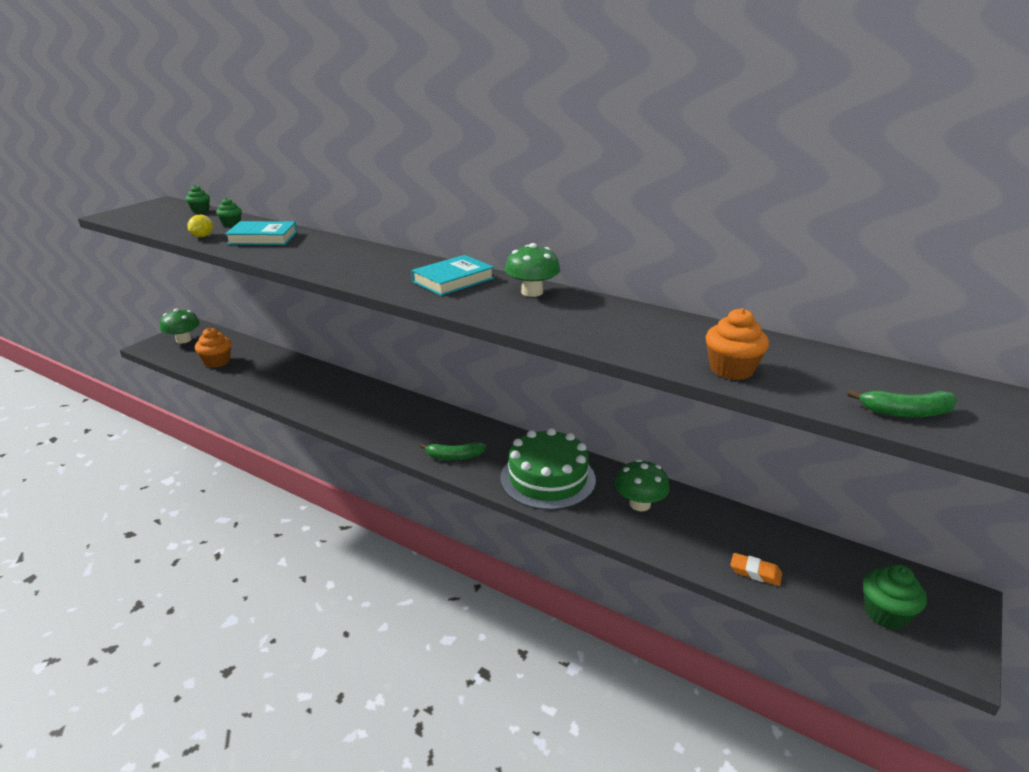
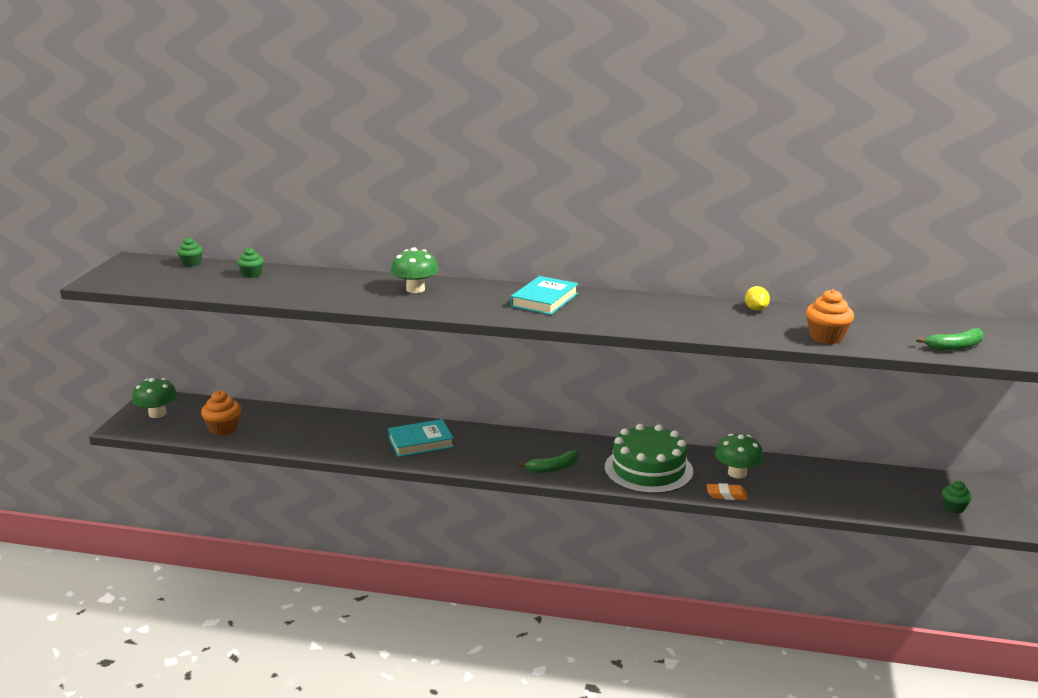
camera: 20 degrees left, 5 degrees down
(202, 236) = (241, 291): yellow lemon -> yellow lemon (756, 309)
(263, 238) = (308, 284): turquoise book -> turquoise book (420, 442)
(532, 292) = (623, 301): green mushroom -> green mushroom (415, 289)
(755, 572) = (853, 501): orange eraser -> orange eraser (726, 495)
(885, 613) = (954, 507): green cupcake -> green cupcake, size x0.64

